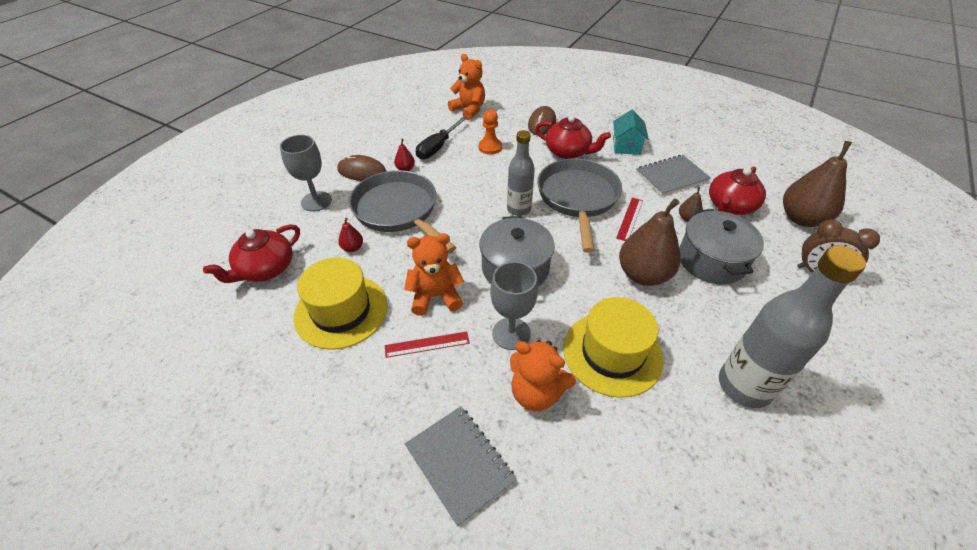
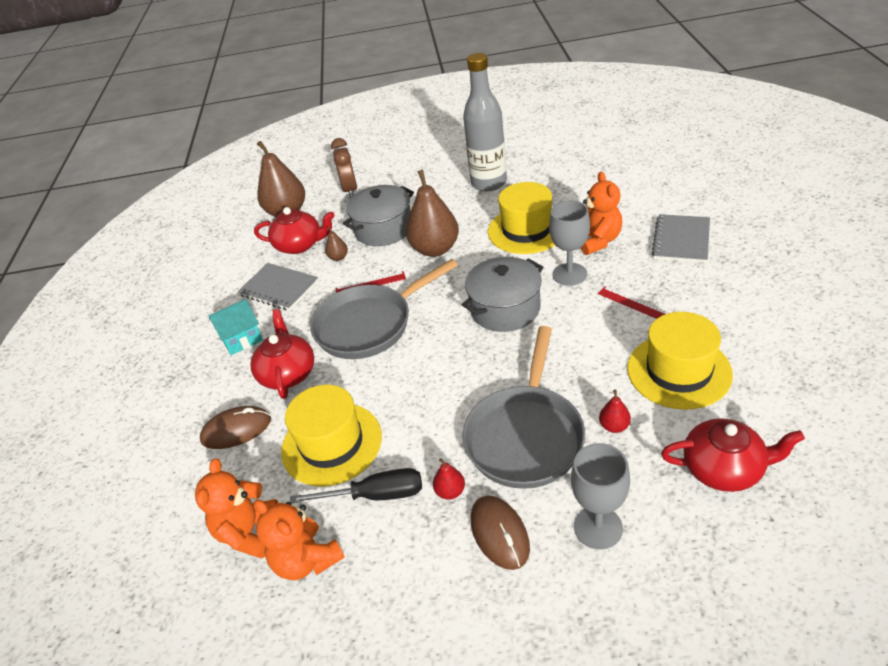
camera: 120 degrees left, 5 degrees down
(435, 296) = (590, 330): orange teddy bear -> orange teddy bear (306, 560)
(490, 147) = (331, 443): orange pawn -> yellow hat
(519, 209) = (426, 351): grey bottle -> none

